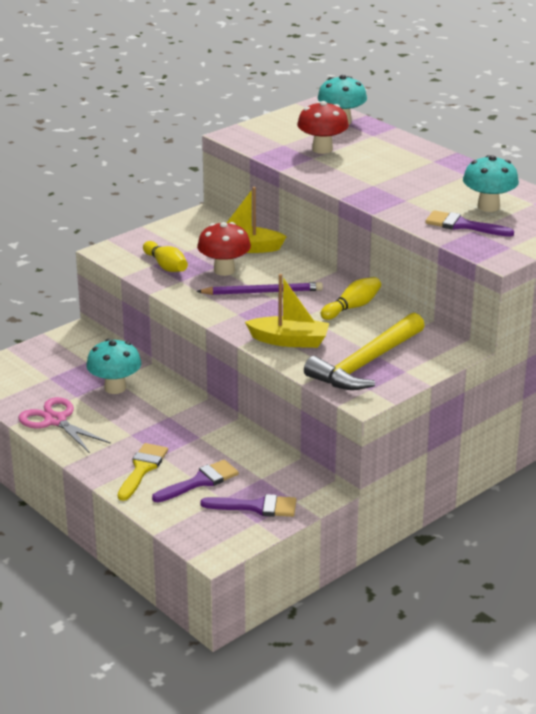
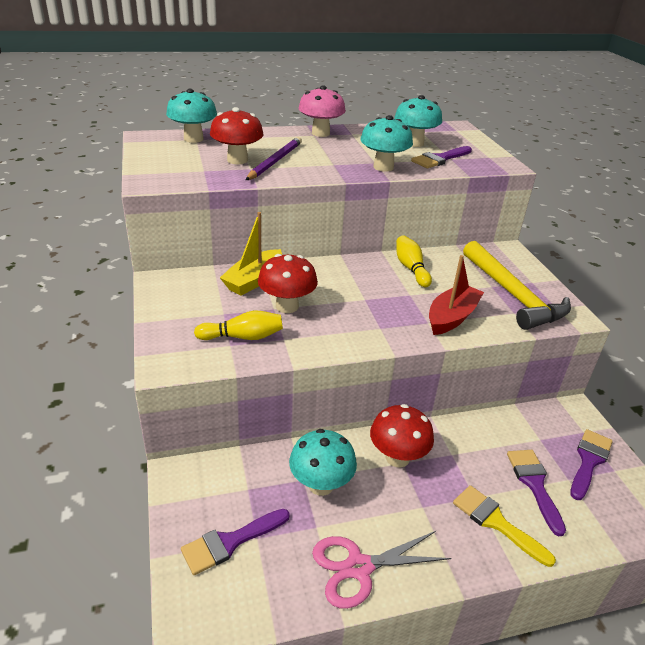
camera: 65 degrees left, 5 degrees up
(38, 369) = (230, 542): none -> purple brush
(172, 413) = (397, 457): none -> red mushroom
(262, 292) = (349, 300): purple pencil -> purple pencil (275, 161)
(289, 341) = (452, 317): yellow boat -> red boat
(399, 205) = (383, 167): none -> turquoise mushroom
(442, 162) = (320, 133): none -> pink mushroom

